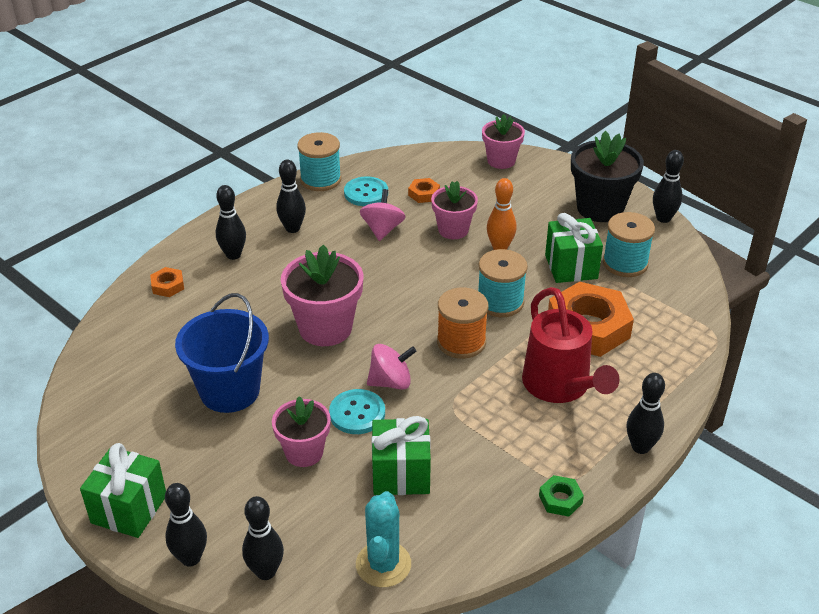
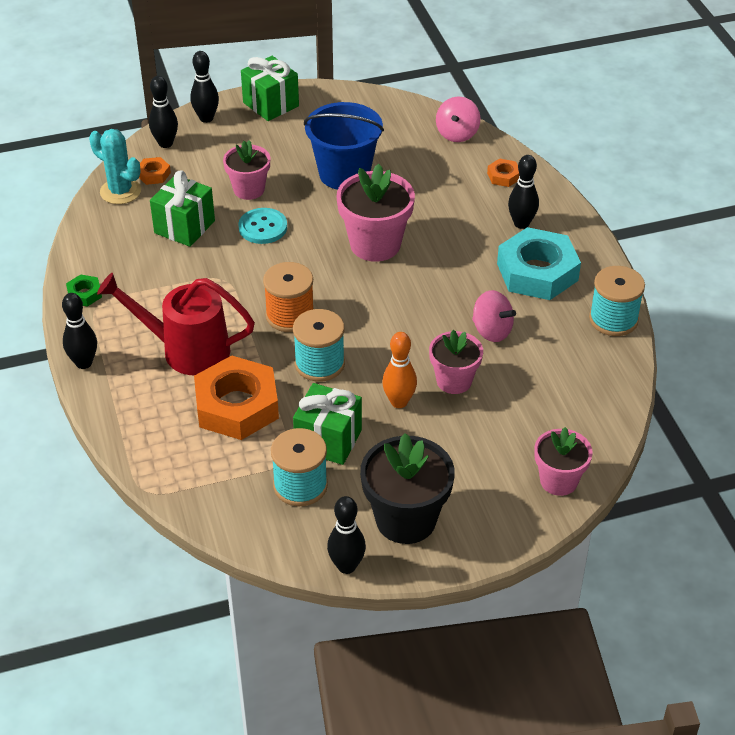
camera: 120 degrees right, 5 degrees up
(292, 228) = (537, 272): black bowling pin -> turquoise nut
(366, 193) = (565, 343): turquoise button -> none
(391, 382) = (279, 257): pink spinning top -> pink spinning top (457, 134)
(424, 194) = (534, 386): orange nut -> orange nut (153, 174)

